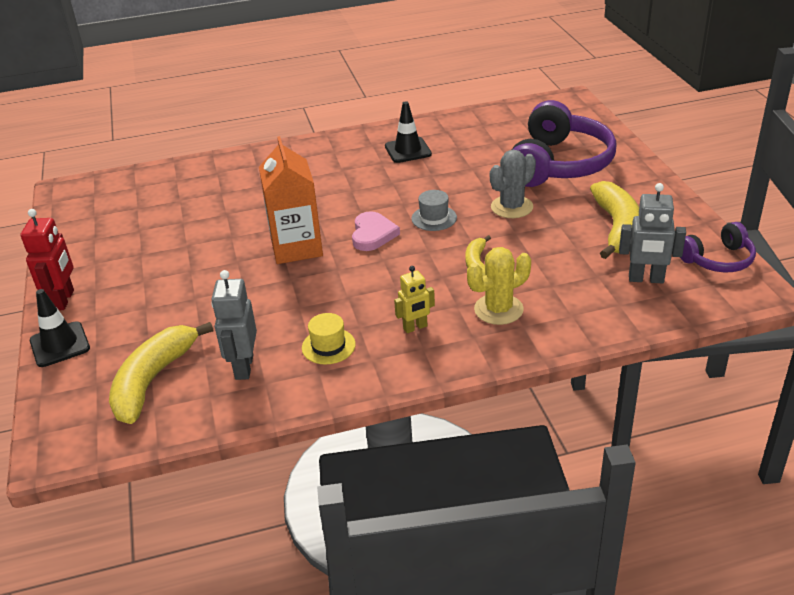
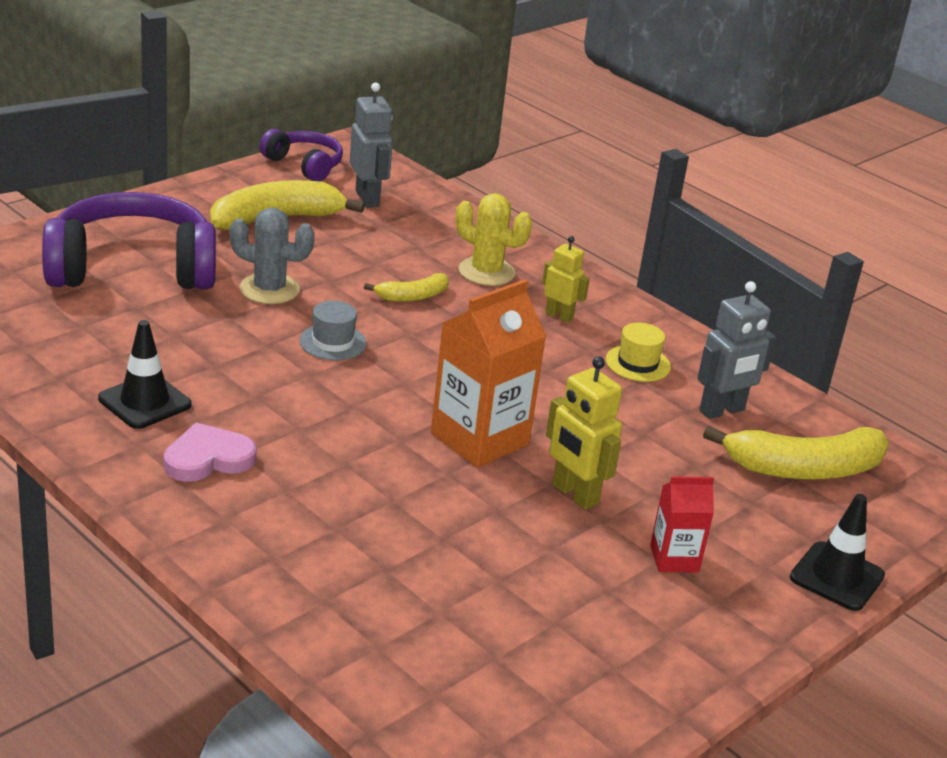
camera: 125 degrees left, 5 degrees down
(64, 300) = (767, 621): red robot -> none
(137, 285) = (674, 558): none -> red carton
(219, 267) = (574, 494): none -> yellow robot
(373, 234) = (404, 382): pink heart -> pink heart (208, 458)

